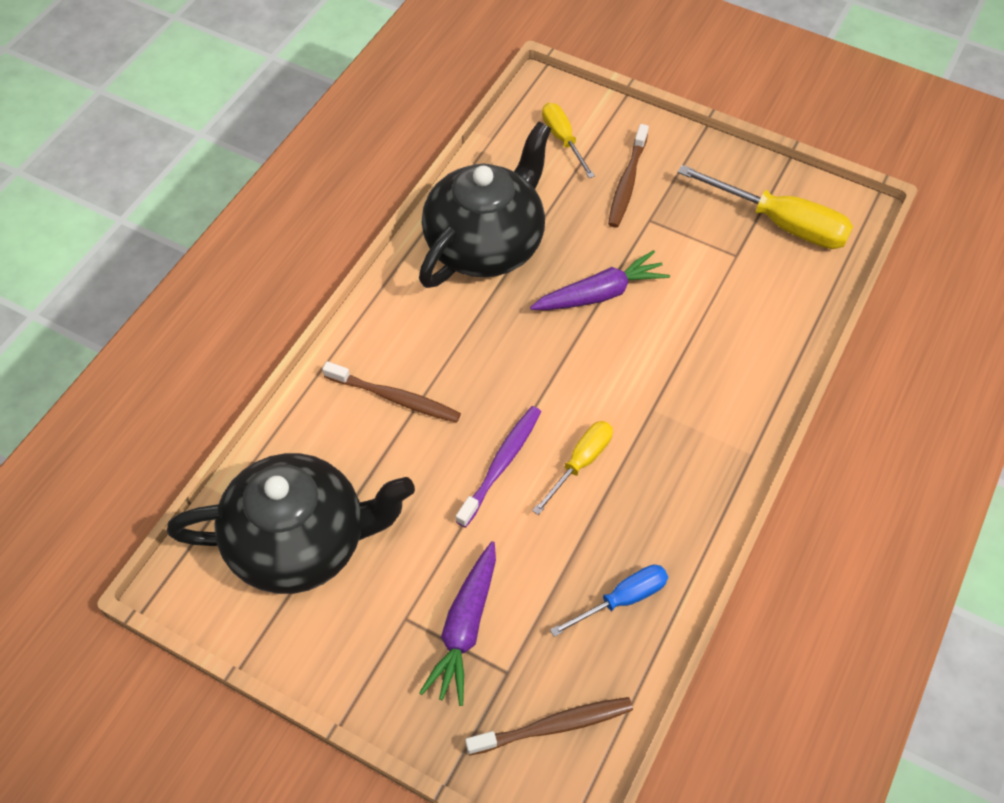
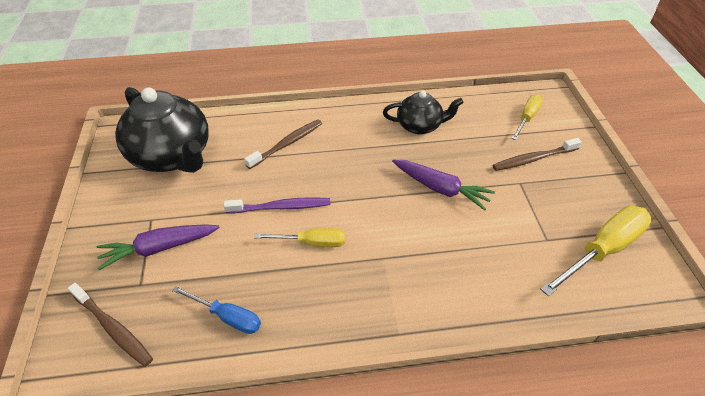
camera: 55 degrees right, 10 degrees down
(395, 398) = (287, 144): brown toothbrush -> brown toothbrush turned 120 degrees counterclockwise
(485, 244) = (420, 126): black teapot -> black teapot, size x0.56
(780, 223) = (602, 250): yellow screwdriver -> yellow screwdriver turned 120 degrees counterclockwise

